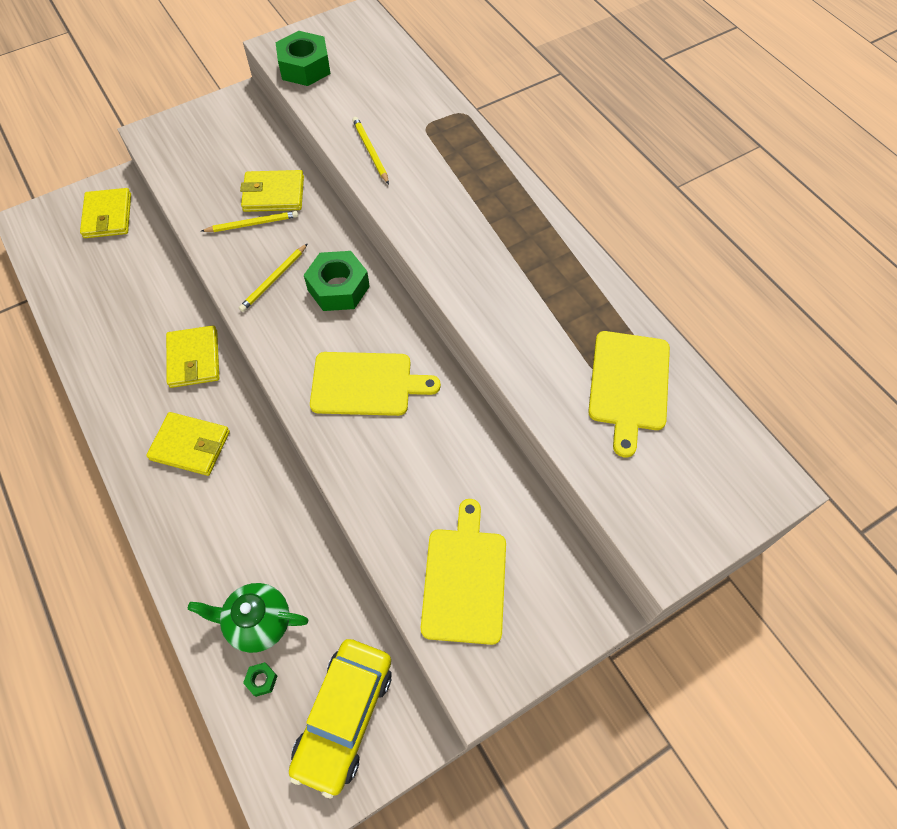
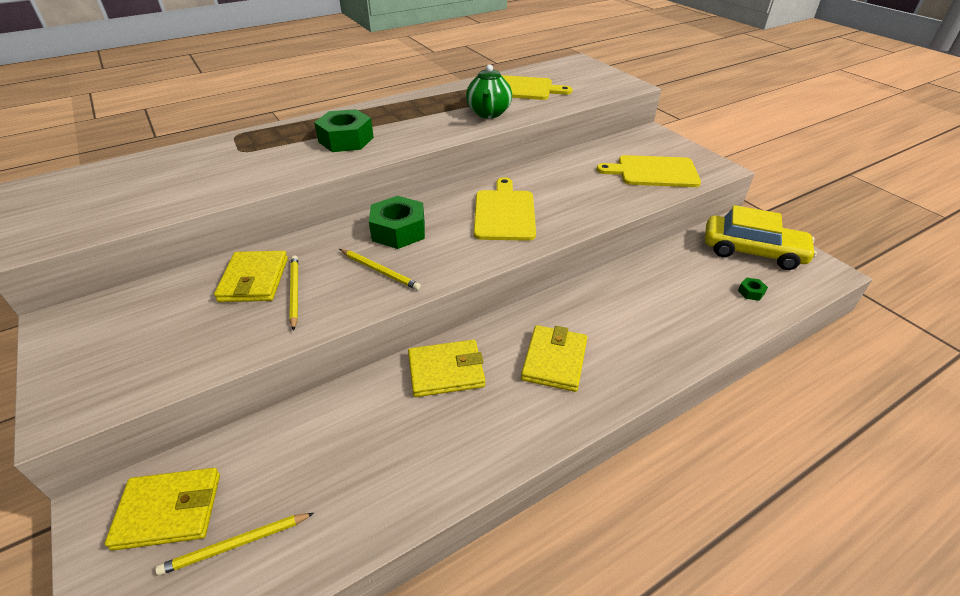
camera: 90 degrees left, 20 degrees down
(258, 622) = (708, 297): green teapot -> green teapot (488, 113)
(305, 67) = (92, 221): green nut -> green nut (346, 140)
(370, 151) = (261, 177): yellow pencil -> yellow pencil (236, 544)

